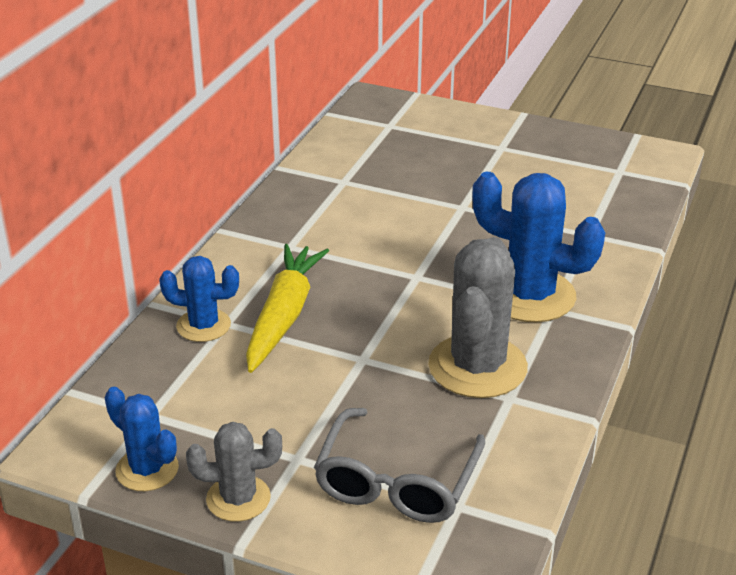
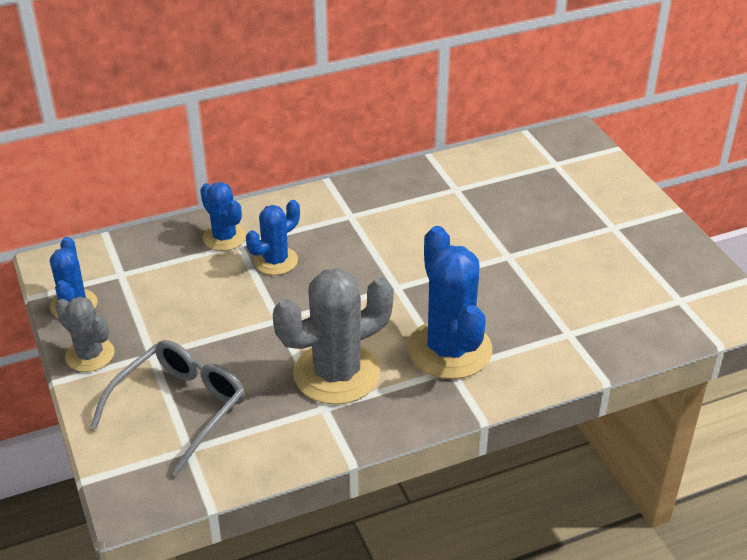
camera: 45 degrees right, 5 degrees up
(283, 316) = (275, 261): yellow carrot -> blue cactus
(397, 481) = (179, 409): grey glasses -> grey glasses turned 150 degrees clockwise

